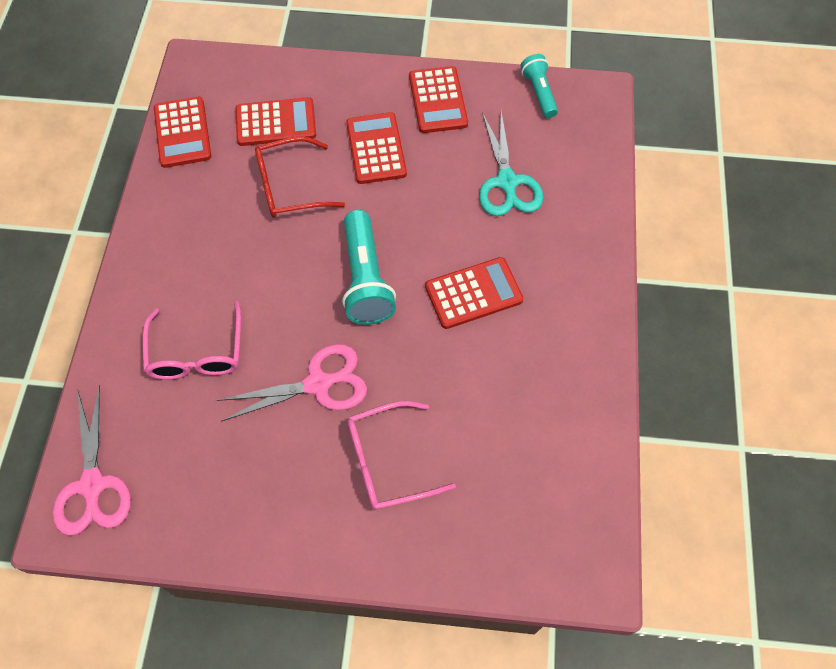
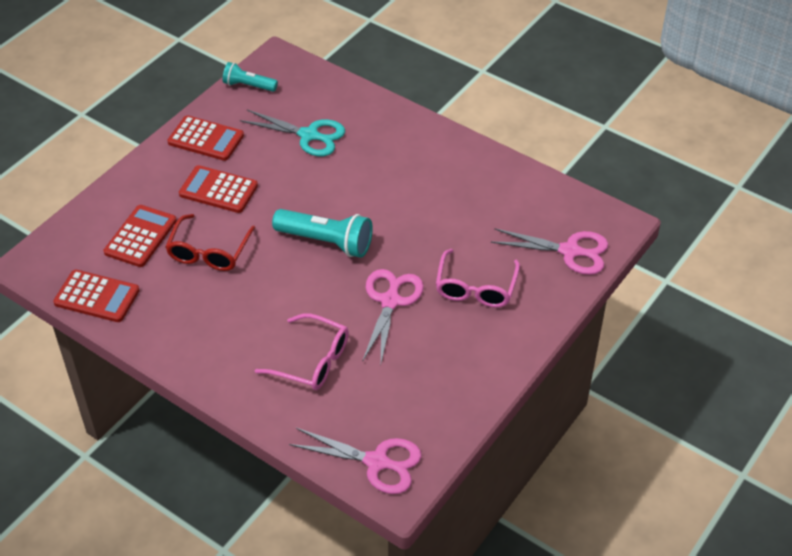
camera: 60 degrees left, 15 degrees down
(473, 293) = (383, 191): red calculator -> none
(510, 540) = (569, 251): none -> pink scissors

